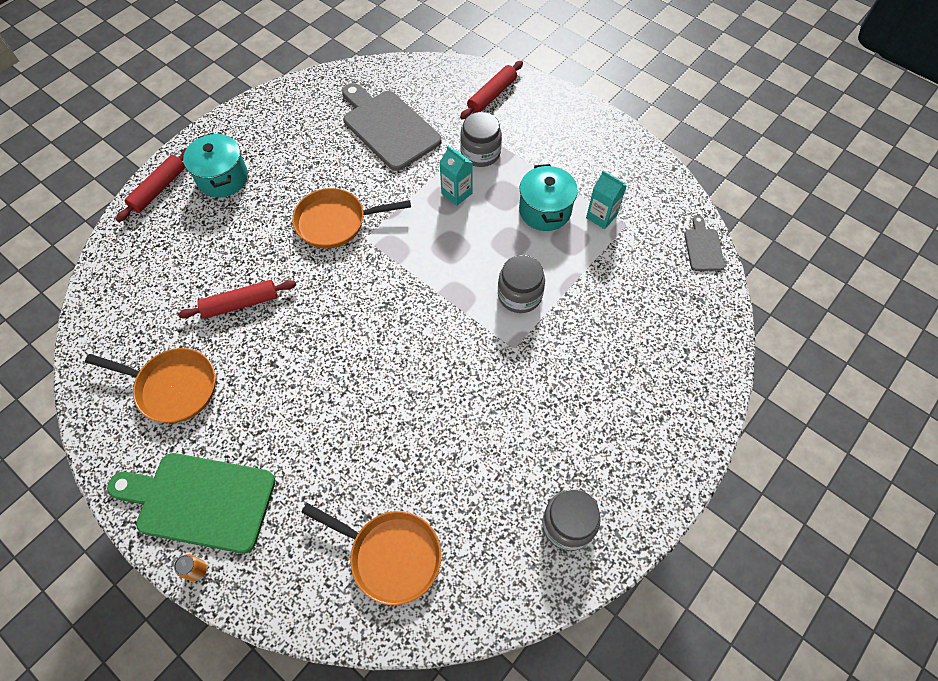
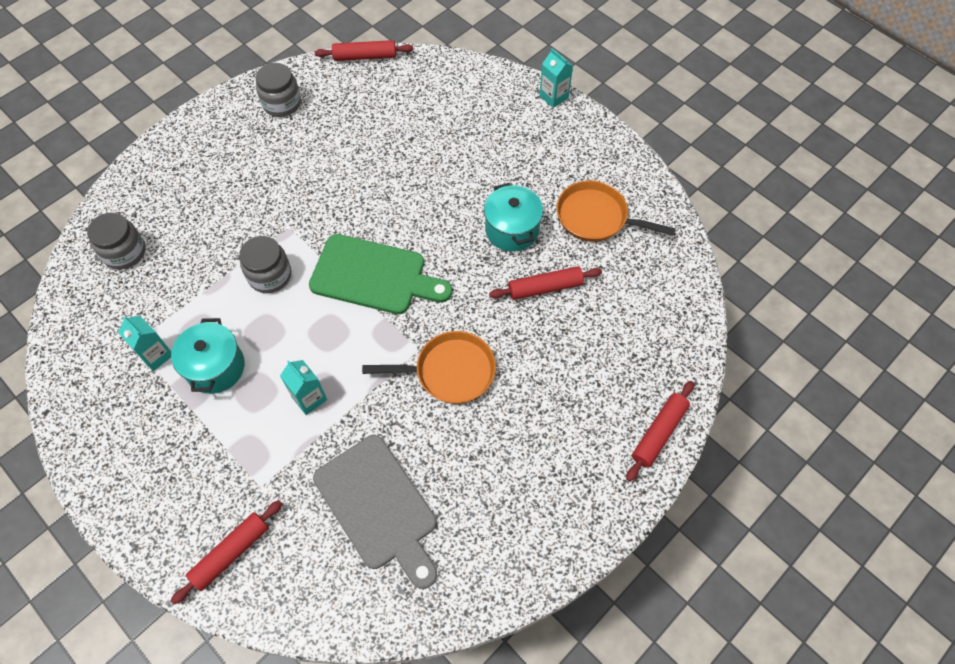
camera: 175 degrees left, 0 degrees up
(197, 570) = (553, 97): orange can -> turquoise carton
(200, 501) = (558, 136): green cutting board -> green cutting board (374, 276)
(223, 178) = (585, 442): turquoise pot -> turquoise pot (512, 230)
(390, 555) = (414, 95): orange pan -> none
(470, 627) = (365, 56): none -> red rolling pin
(480, 153) = (269, 454): grey jar -> grey jar (124, 252)
(703, 247) = (65, 311): grey cutting board -> none

